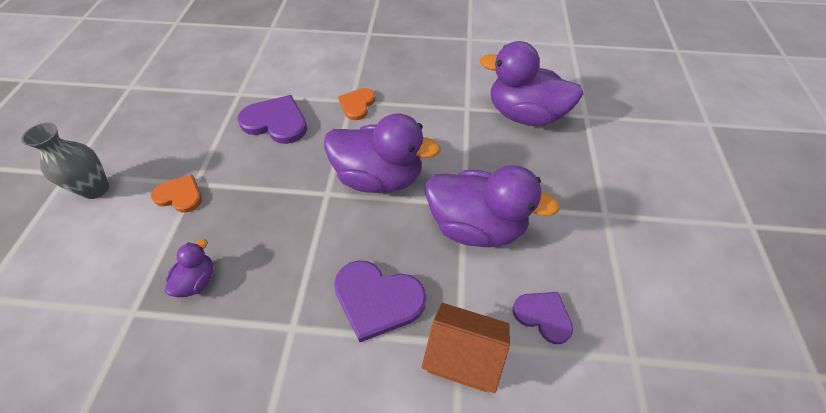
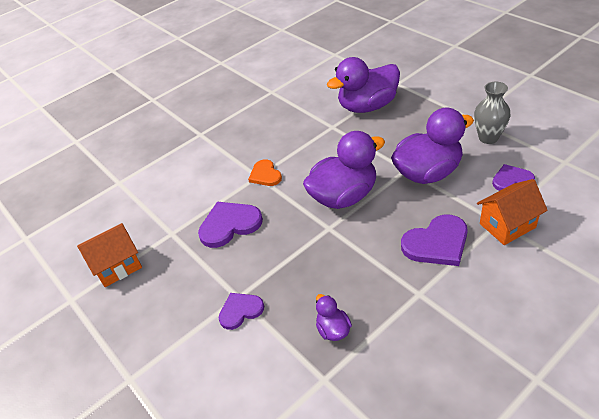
camera: 40 degrees left, 10 degrees down
(96, 189) = (172, 364): grey vase -> grey vase (488, 138)
(180, 88) = (118, 267): none -> orange house
(180, 195) = (240, 311): orange heart -> purple heart

